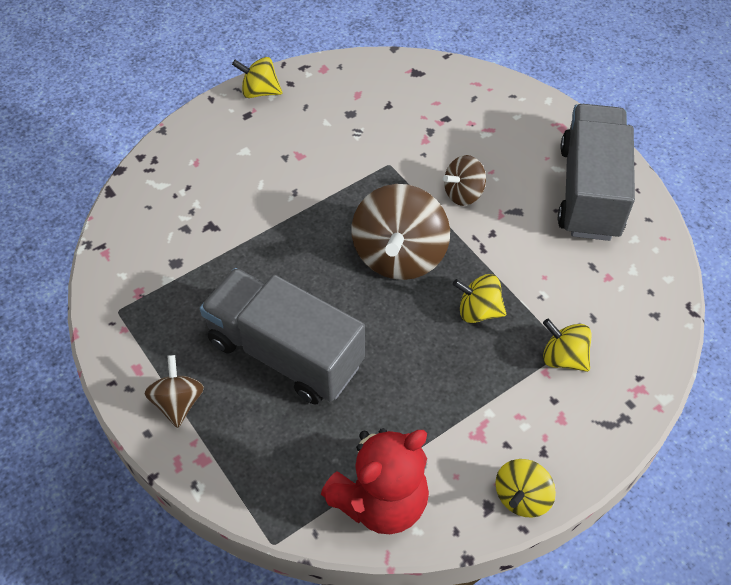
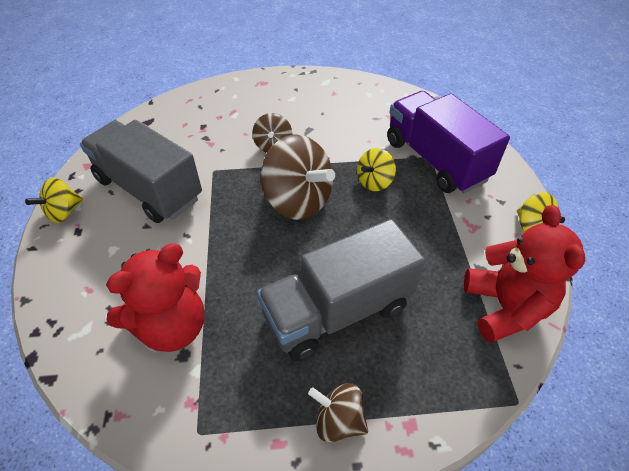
camera: 60 degrees left, 5 degrees down
(196, 239) = (172, 326): none -> red teddy bear
(563, 357) = (435, 160): yellow spinning top -> purple truck
(589, 192) = (321, 94): grey truck -> grey truck (149, 189)

